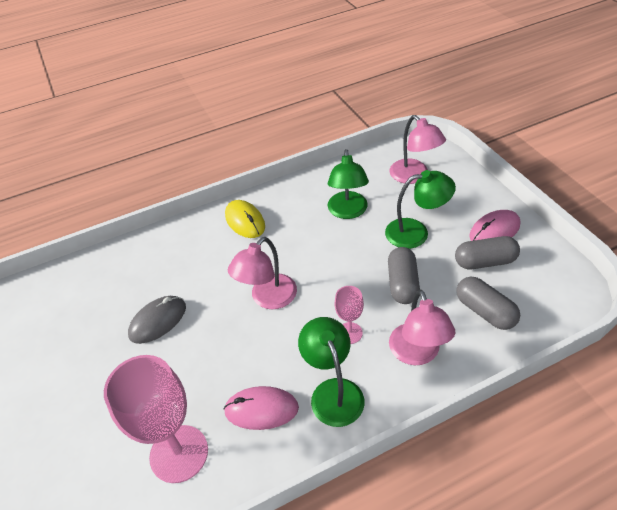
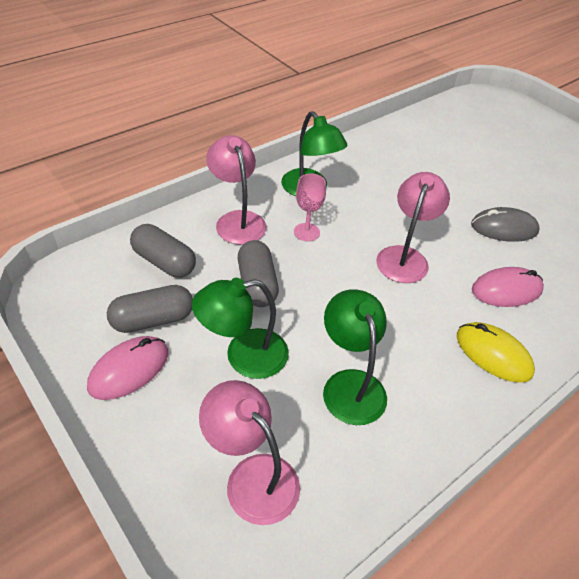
camera: 160 degrees right, 0 degrees up
(158, 321) = (504, 228): grey mouse -> grey mouse turned 60 degrees clockwise
(179, 453) = (413, 150): pink goblet -> none
(261, 409) = (365, 175): pink mouse -> pink mouse (506, 290)

